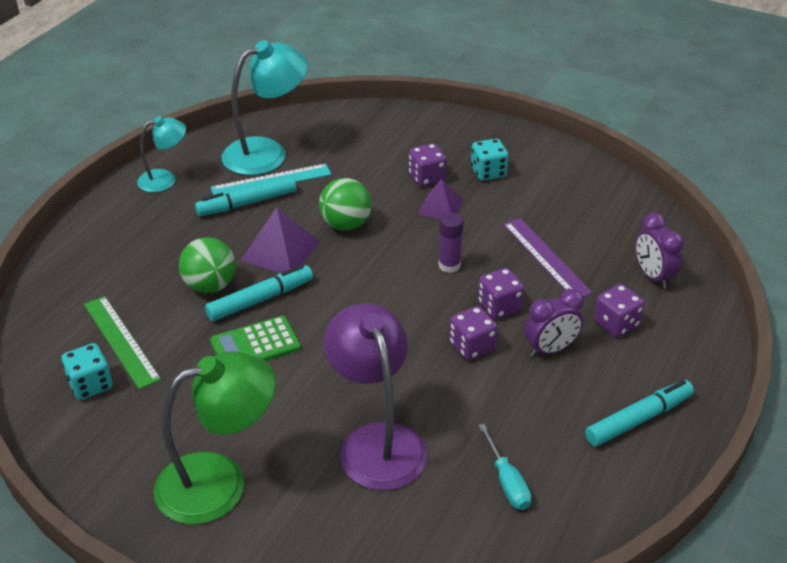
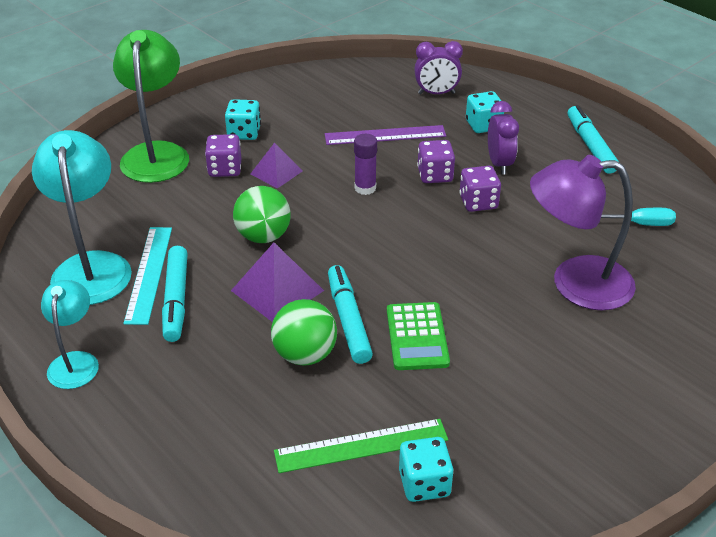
camera: 70 degrees left, 0 degrees up
(219, 482) = (599, 397): green lamp -> green lamp (157, 153)
(616, 324) = (483, 125): purple dice -> turquoise dice

